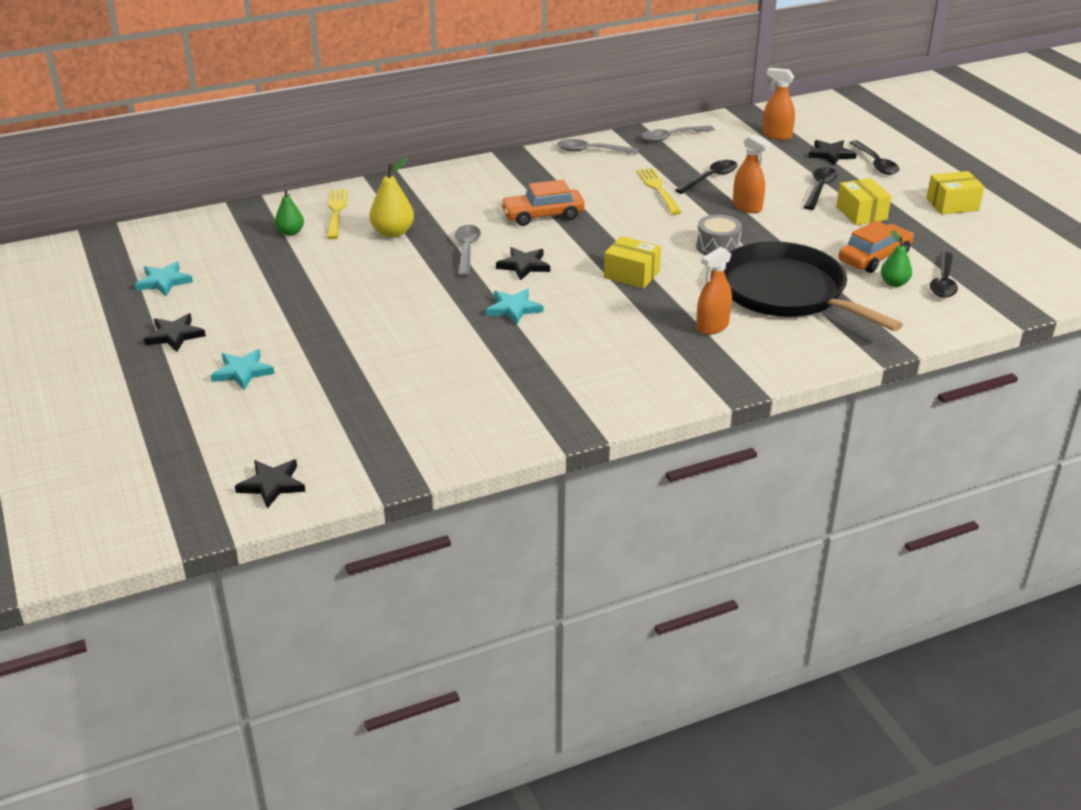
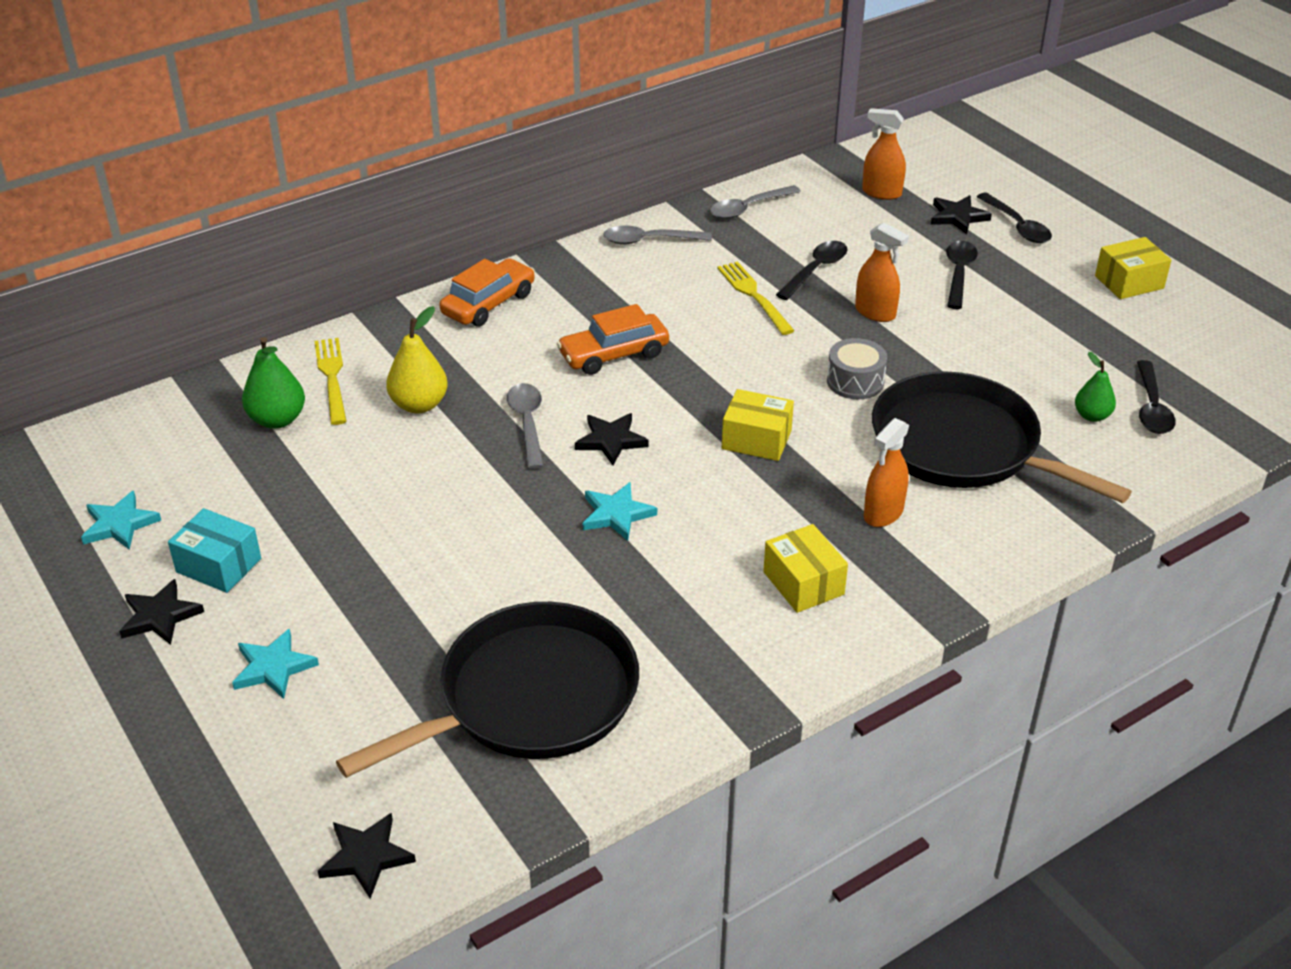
camera: 10 degrees left, 5 degrees up
(223, 311) = (218, 565): none -> turquoise box
(290, 232) = (277, 419): green pear -> green pear, size x1.54
(416, 408) = (529, 698): none -> black pan
(861, 213) = (1021, 308): yellow box -> yellow box (803, 583)
(874, 257) = (1056, 377): orange car -> orange car (488, 304)

